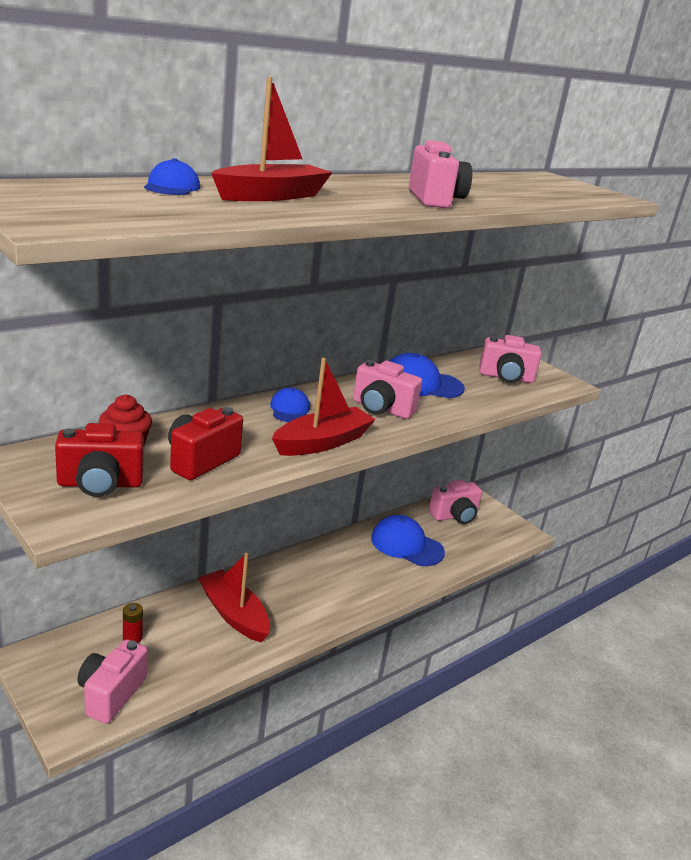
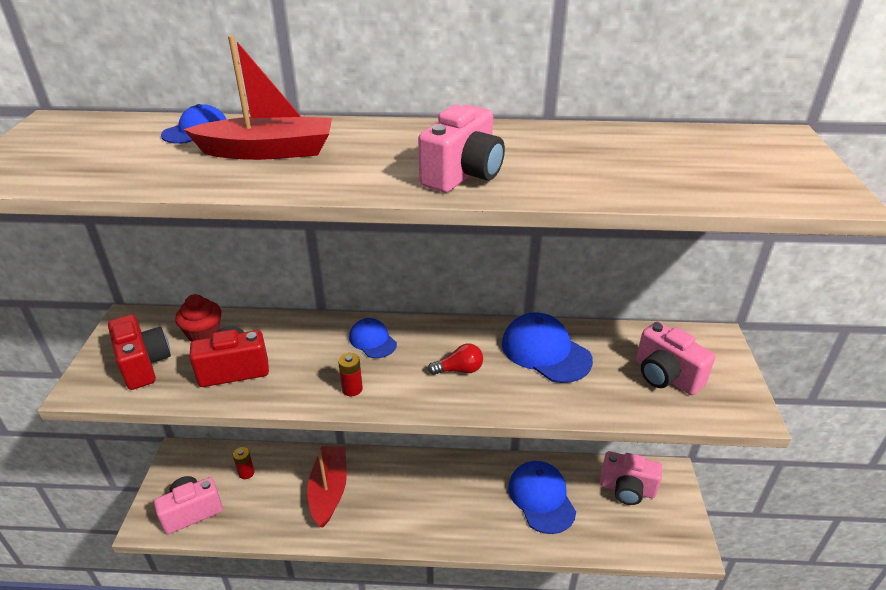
camera: 45 degrees right, 10 degrees up
(100, 484) = (144, 364): red camera -> red camera turned 150 degrees counterclockwise
(290, 409) = (372, 340): blue cap -> blue cap turned 75 degrees counterclockwise
(322, 442) = (352, 389): red boat -> red battery
(381, 409) = (459, 370): pink camera -> red light bulb

